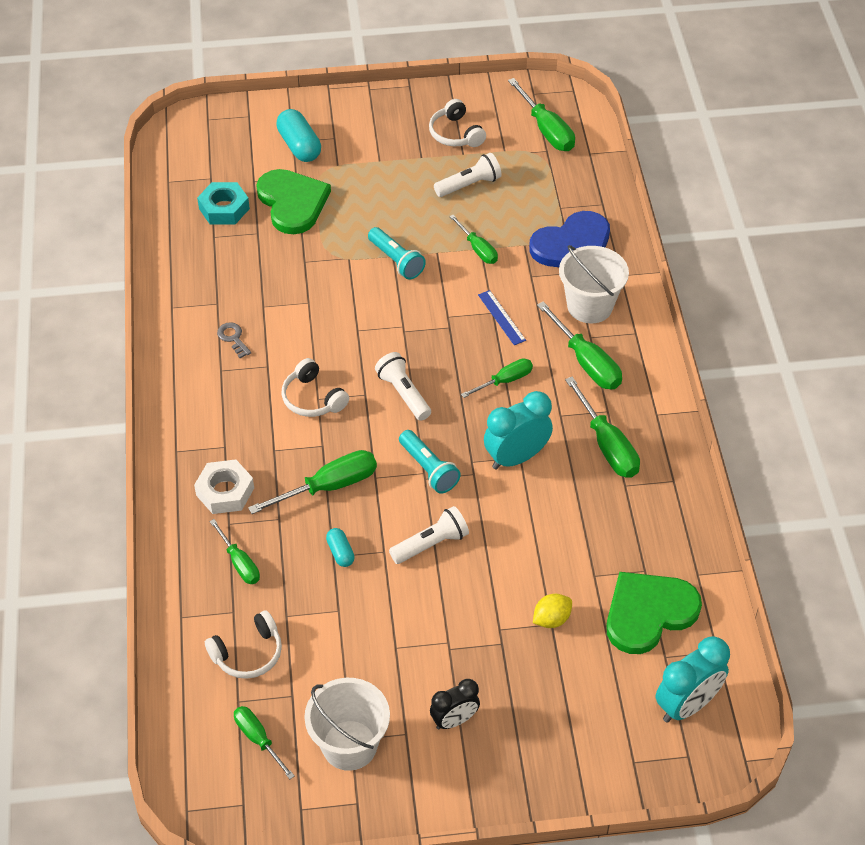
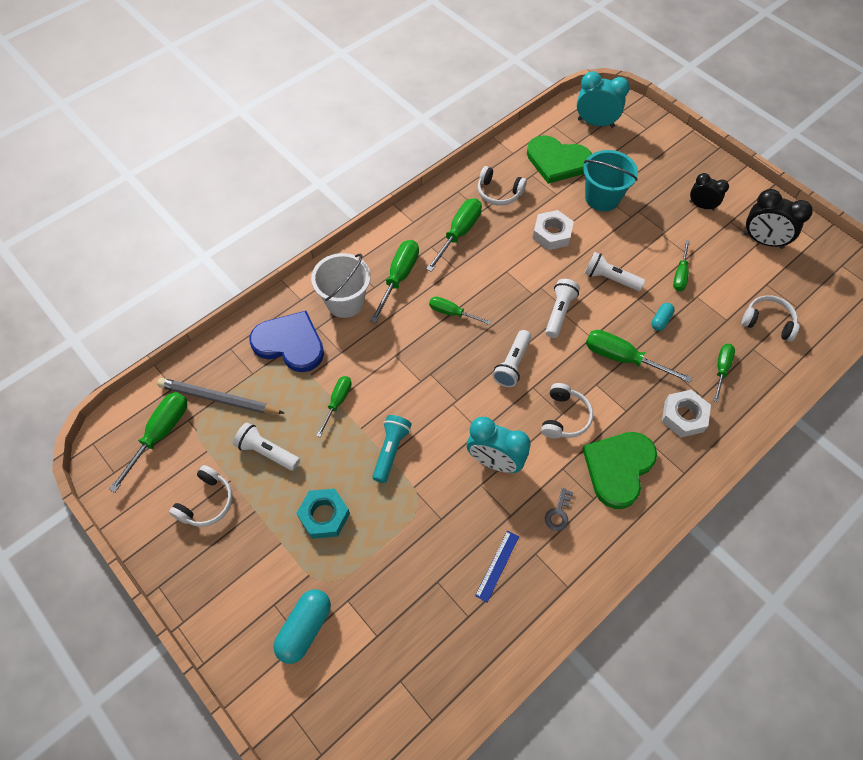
camera: 125 degrees left, 10 degrees up
(224, 208) = (429, 635): turquoise nut -> turquoise nut (324, 516)
(258, 739) = (805, 282): green screwdriver -> green screwdriver (680, 275)
(292, 203) = (381, 579): green heart -> green heart (618, 468)
(349, 745) = (763, 241): white bucket -> black clock
(429, 469) = (559, 312): turquoise flashlight -> white flashlight
(501, 317) = (396, 347): blue ruler -> blue ruler (497, 565)
(516, 457) = (508, 272): turquoise clock -> turquoise clock (494, 461)
(537, 531) = (552, 234): none -> white nut
(551, 176) = (219, 399): none -> grey pencil
(551, 619) = (602, 198): yellow lemon -> turquoise bucket
(640, 518) = (499, 193): none -> white headphones

